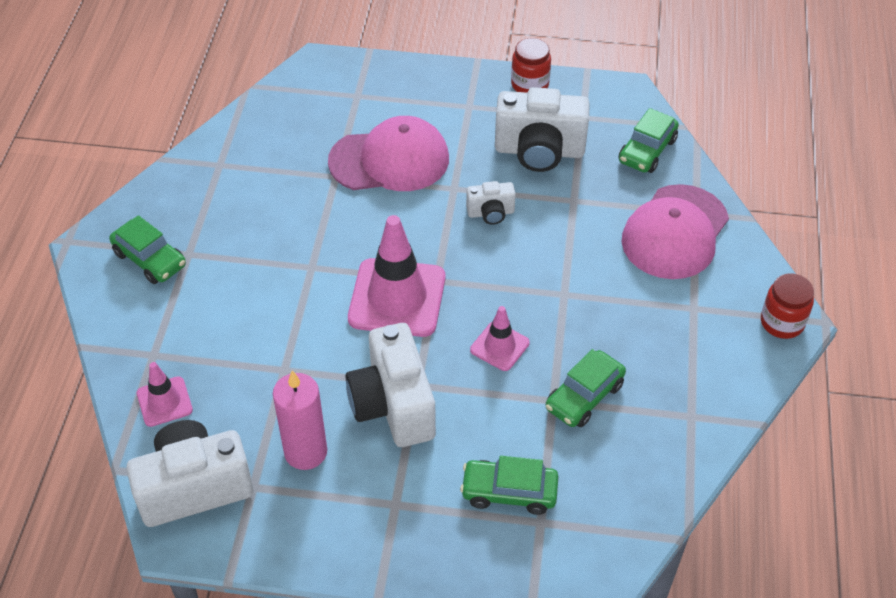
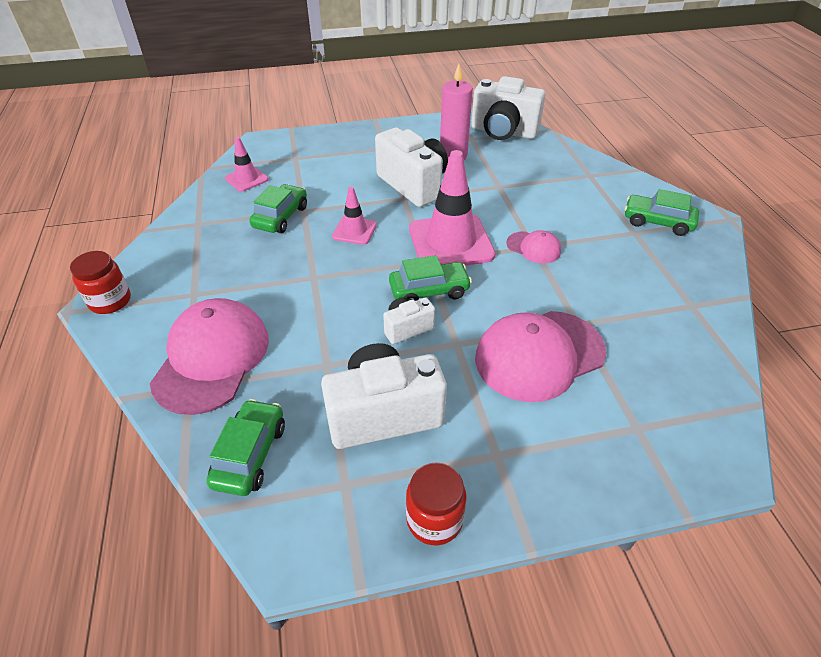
camera: 160 degrees right, 5 degrees down
(164, 402) = (557, 157): pink traffic cone -> pink traffic cone (246, 179)
(194, 488) = (503, 132): white camera -> white camera turned 60 degrees clockwise
(312, 265) = (533, 247): none -> pink cap
(509, 492) = (319, 165): green car -> green car (429, 291)

